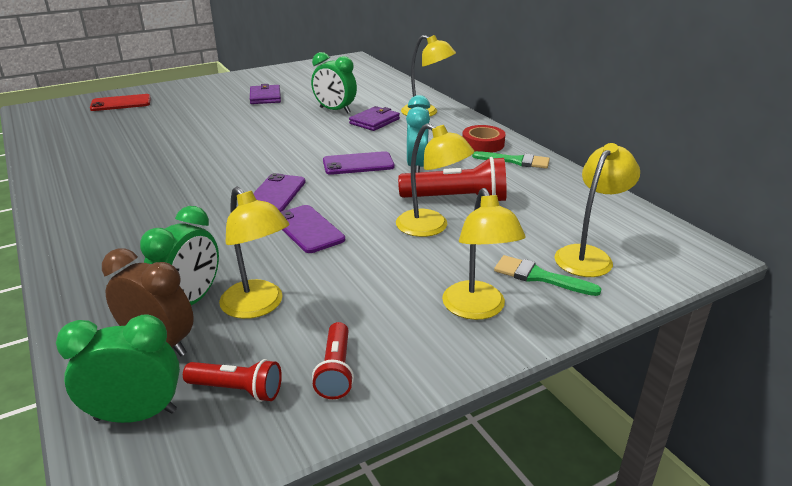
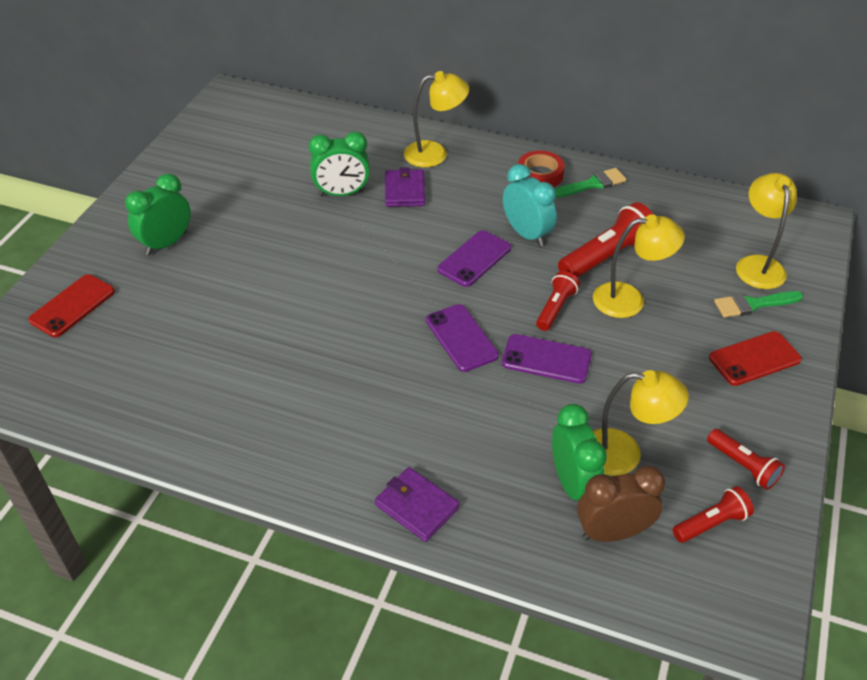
camera: 40 degrees left, 15 degrees up
(136, 415) = (684, 587): green clock -> green clock (166, 243)
(265, 97) = (234, 208): purple wallet -> purple wallet (417, 506)
(366, 208) = (555, 308): none -> red flashlight
(477, 309) = (754, 358): yellow lamp -> red phone

